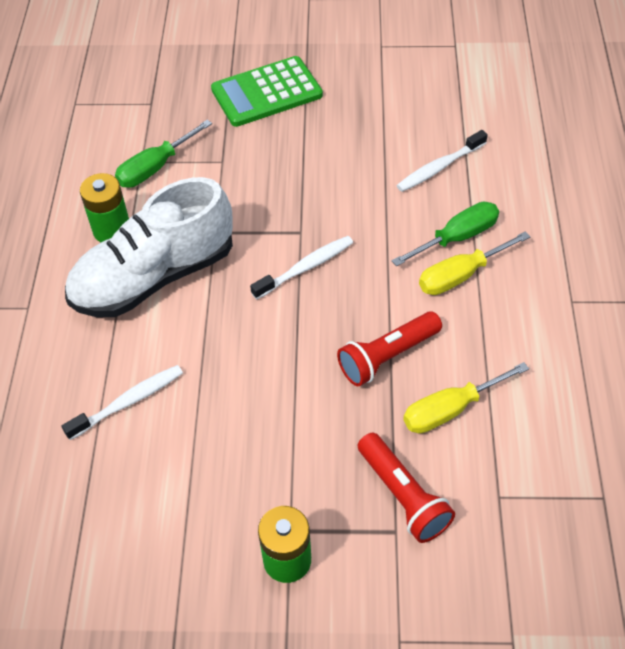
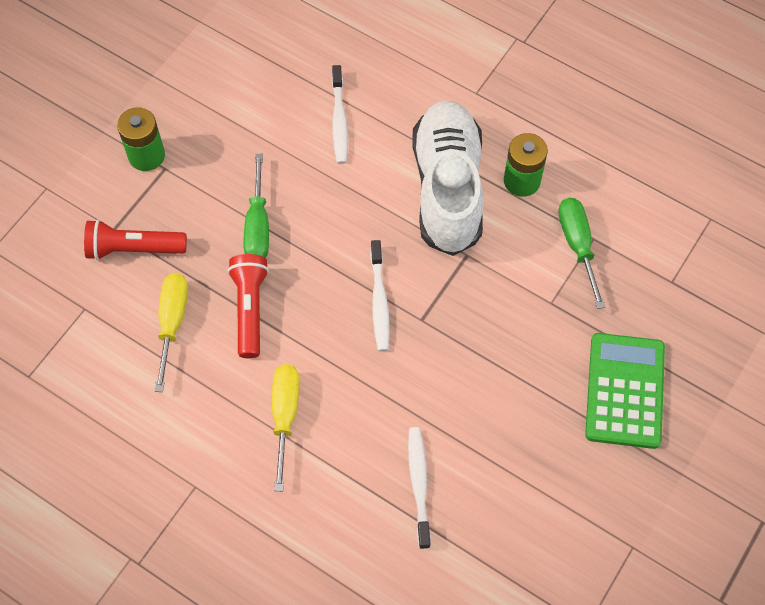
camera: 120 degrees right, 10 degrees up
(456, 238) = (326, 441): green screwdriver -> green screwdriver (258, 225)

